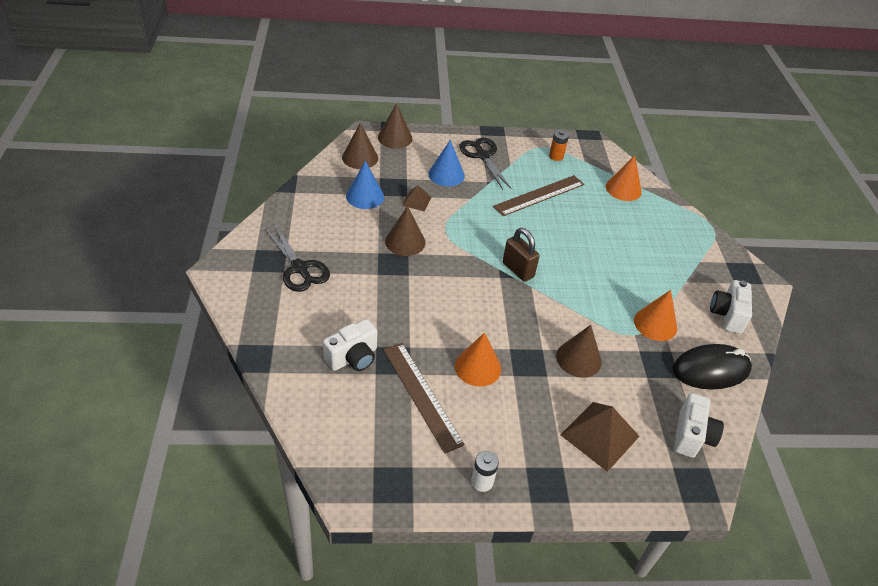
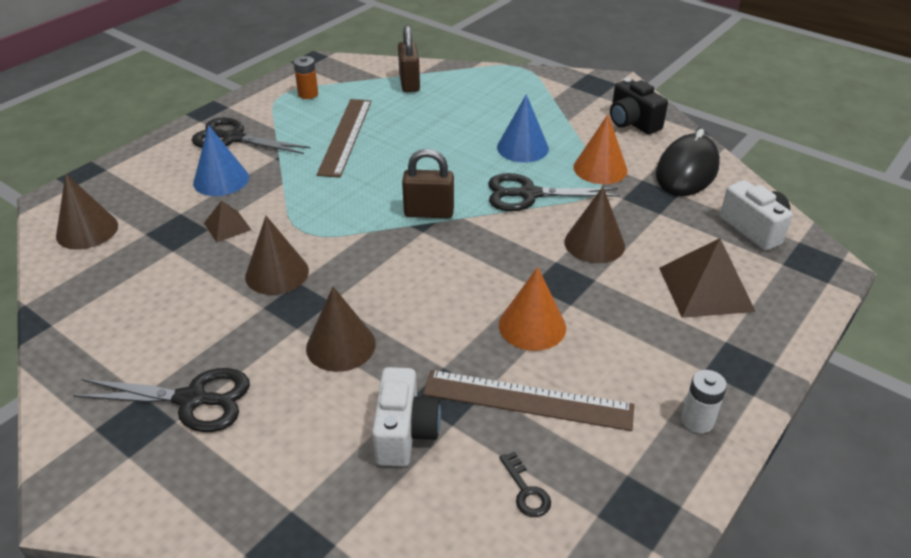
camera: 45 degrees left, 5 degrees down
(362, 428) = (526, 491): none -> black key
(365, 196) = (156, 264): blue cone -> blue cone (522, 148)
(395, 138) = (102, 183): brown cone -> brown cone (340, 345)
(587, 304) = (529, 194): none -> black scissors
(623, 189) = (409, 83): orange cone -> brown padlock
(727, 315) = (632, 122): white camera -> black camera

